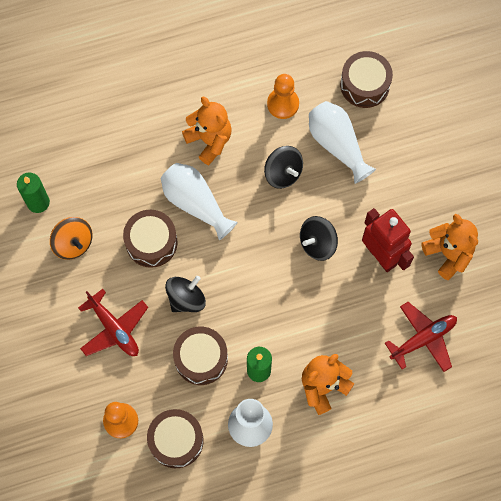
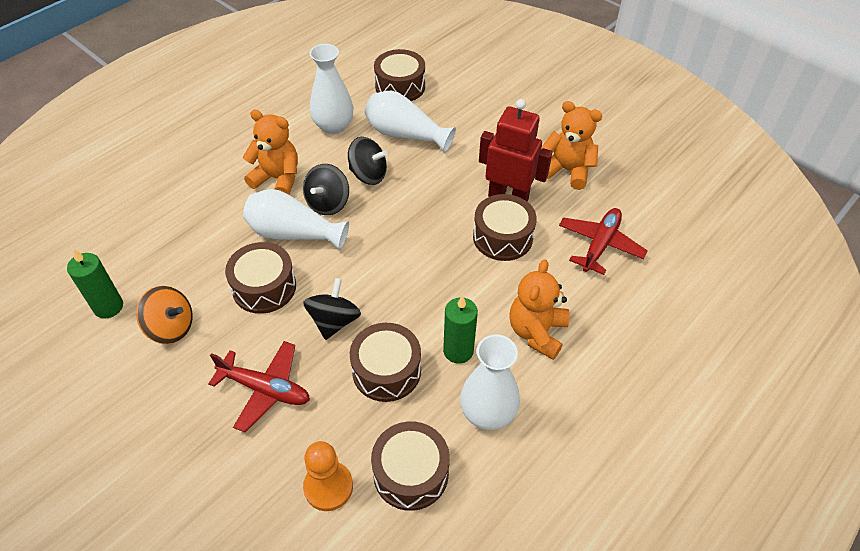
camera: 30 degrees left, 20 degrees down
(283, 104) = (333, 126): orange pawn -> white vase
(317, 243) = (440, 214): black spinning top -> black spinning top (328, 203)
(352, 291) = (502, 237): none -> brown drum

